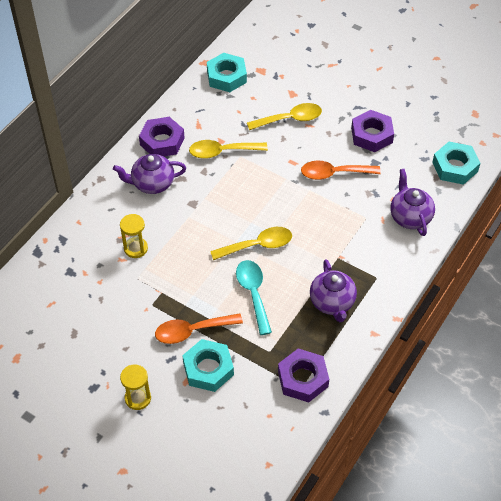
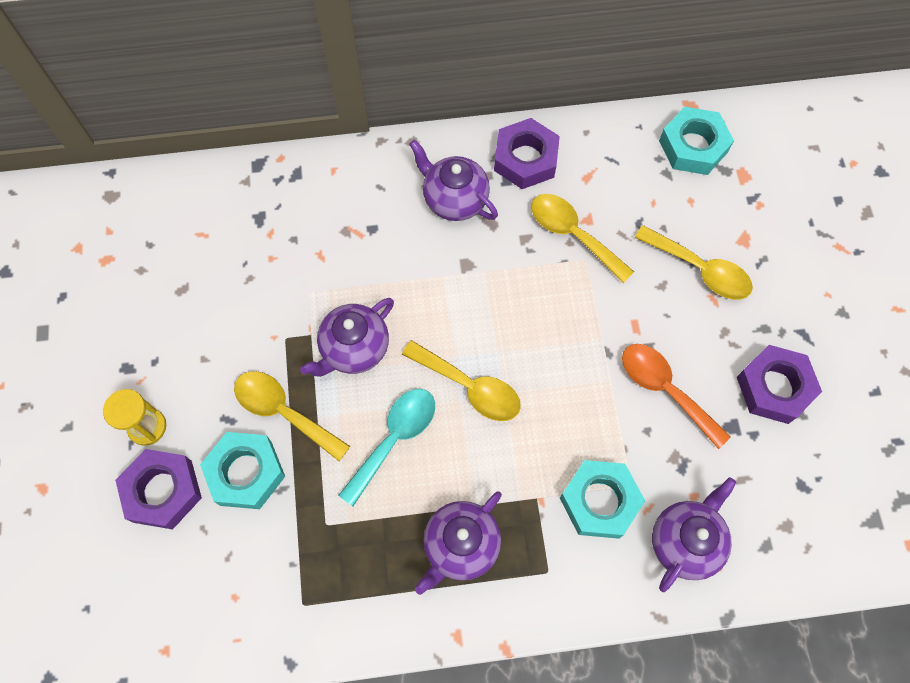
camera: 50 degrees right, 15 degrees up
(135, 248) = (347, 257): yellow hourglass -> none
(189, 279) = (354, 349): none -> purple teapot
(192, 331) = (283, 412): orange spoon -> yellow spoon
(302, 379) = (317, 597): purple nut -> purple nut (162, 491)
(455, 167) = (828, 538): turquoise nut -> turquoise nut (599, 501)

